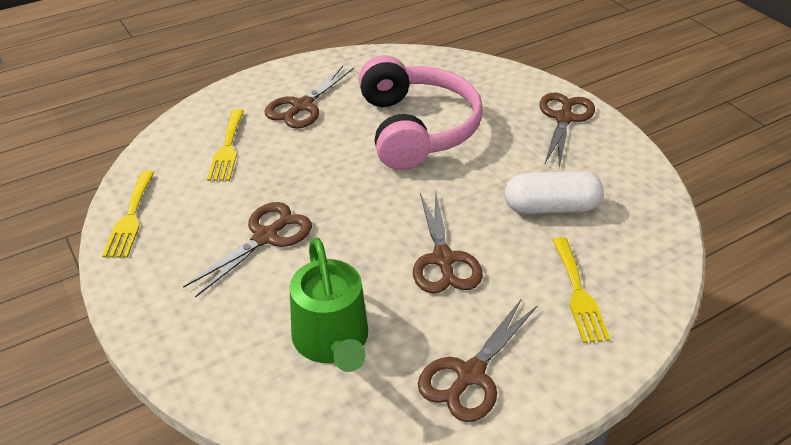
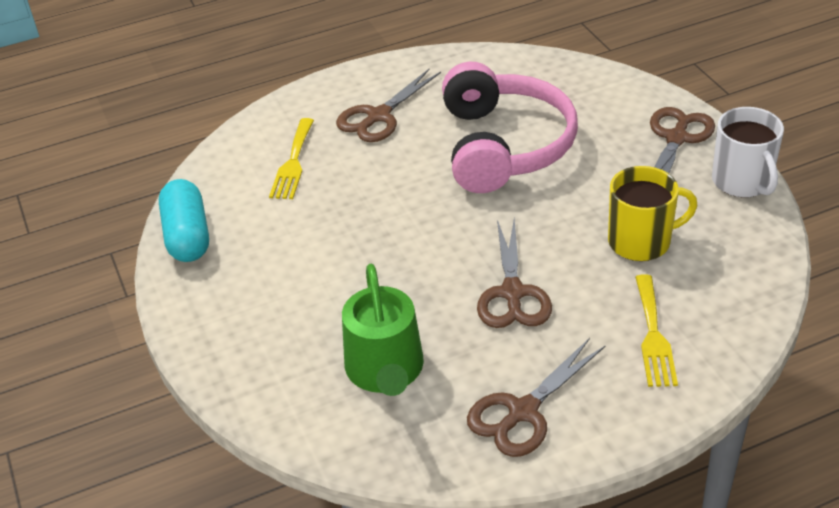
camera: 10 degrees right, 0 degrees up
(130, 218) = (188, 235): yellow fork -> turquoise capsule
(266, 237) = (326, 261): brown scissors -> none
(550, 207) = (641, 241): white capsule -> yellow mug
(627, 153) = (742, 181): none -> white mug

